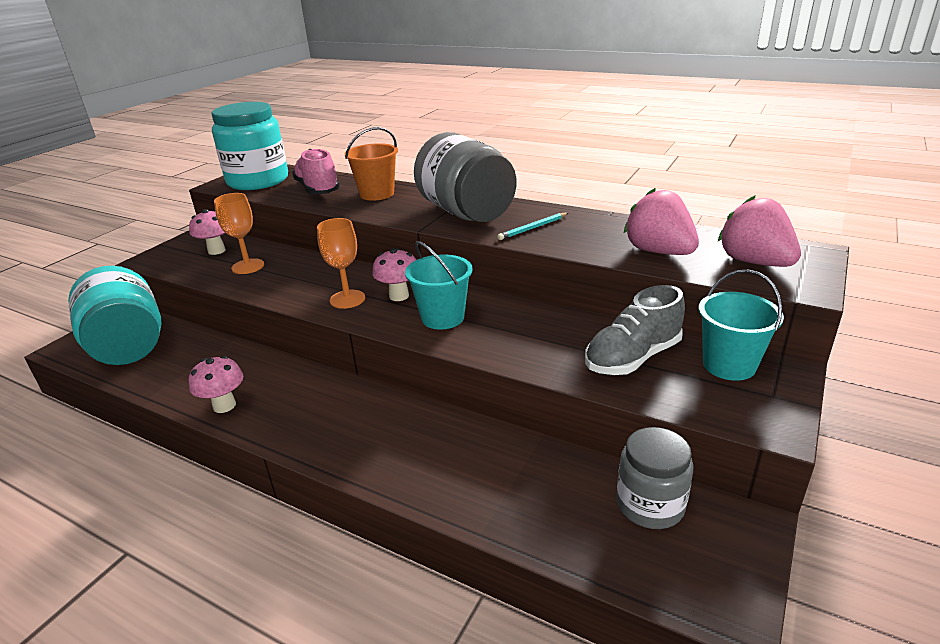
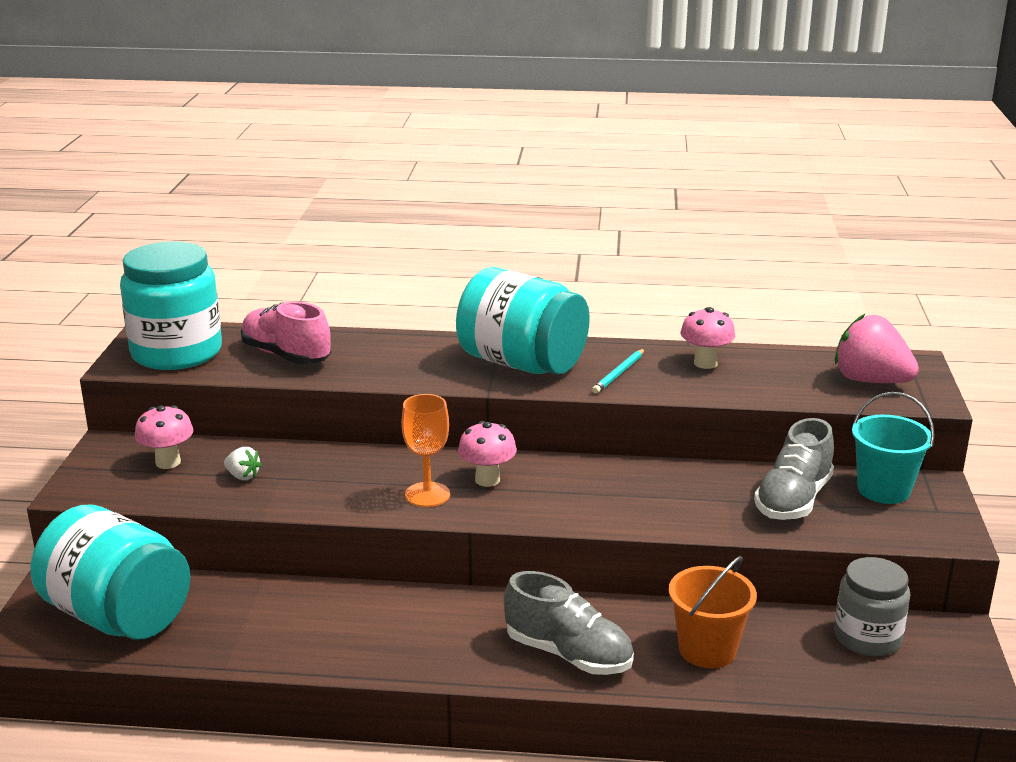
camera: 25 degrees left, 5 degrees down
(224, 405) = (340, 653): pink mushroom -> pink mushroom (705, 363)
(248, 266) = (243, 476): orange goblet -> white strawberry
(377, 194) = (378, 352): orange bucket -> orange bucket (707, 650)
(377, 449) = (568, 654): none -> grey shoe
(442, 317) = (563, 495): turquoise bucket -> none
(466, 213) = (522, 364): grey jar -> turquoise jar
(659, 252) = (773, 383): pink strawberry -> none

